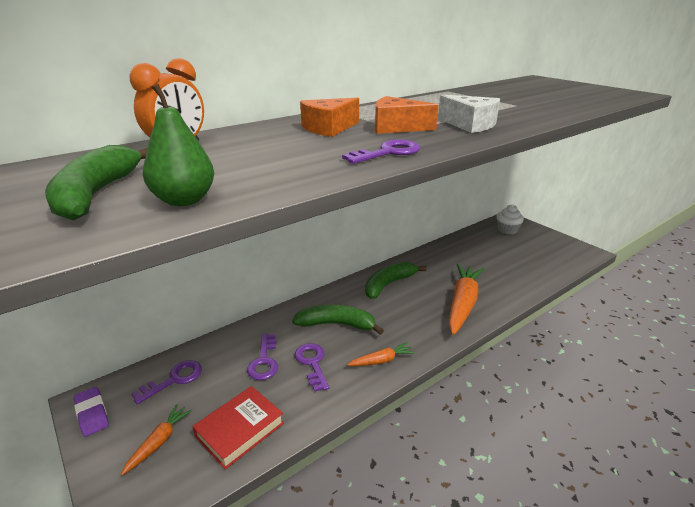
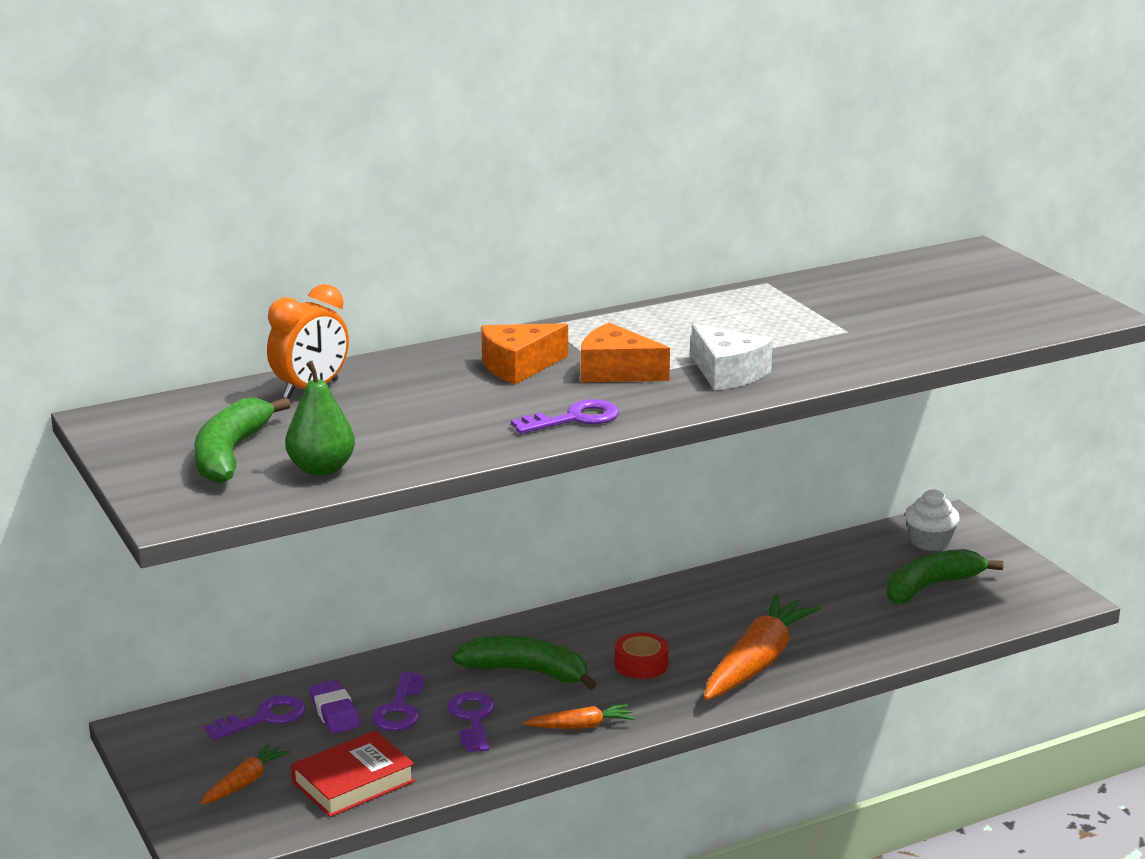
camera: 10 degrees right, 5 degrees down
(92, 414) = (153, 744): purple eraser -> purple eraser (334, 712)
(388, 284) = (640, 620): green banana -> green banana (931, 586)
(400, 312) = (641, 664): none -> red tape

